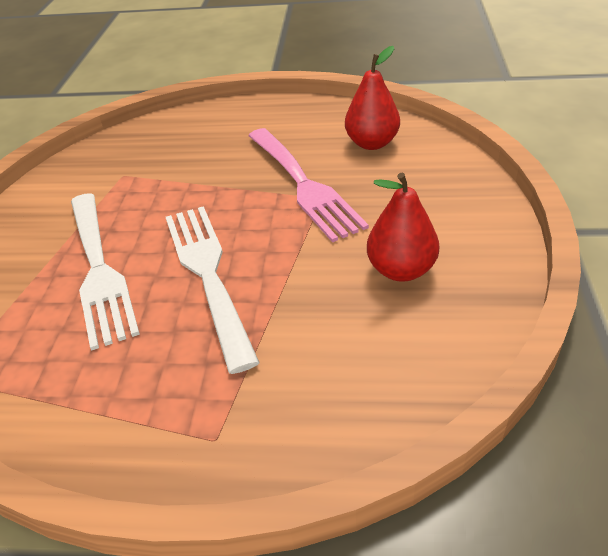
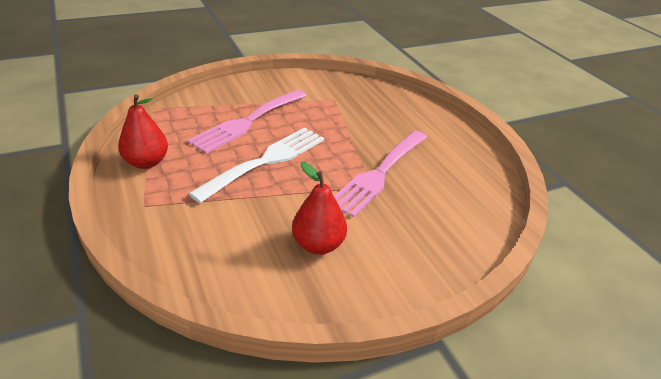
camera: 55 degrees right, 5 degrees down
(99, 270) = (247, 122): white fork -> pink fork
(372, 143) = (458, 193): red pear -> red pear (146, 162)

